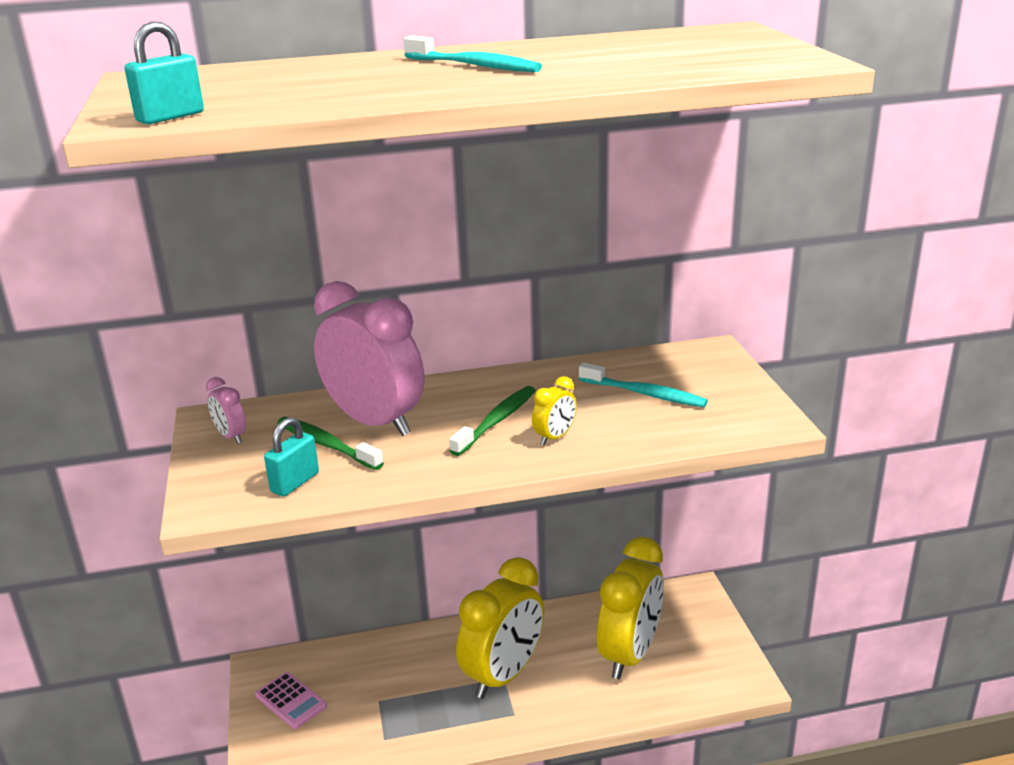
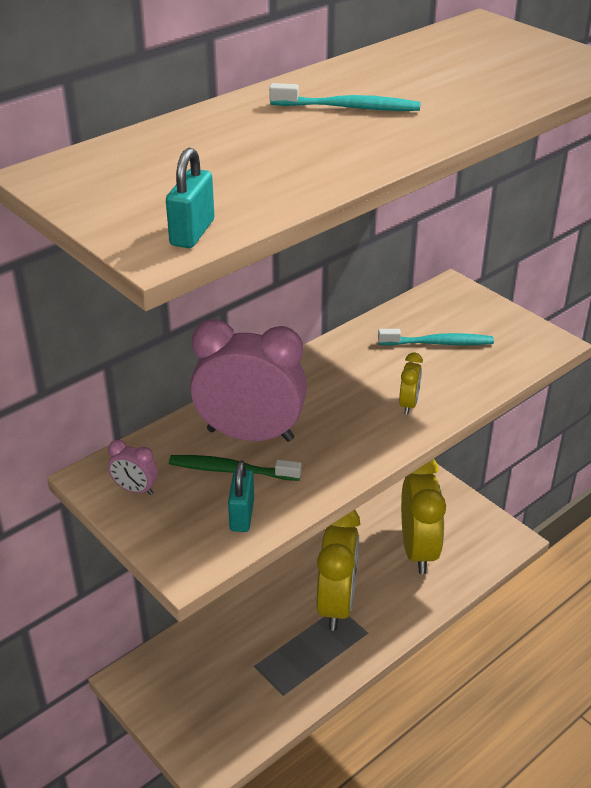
camera: 30 degrees left, 10 degrees up
(291, 701) = (179, 697): pink calculator -> none
(496, 421) = (350, 403): green toothbrush -> none

